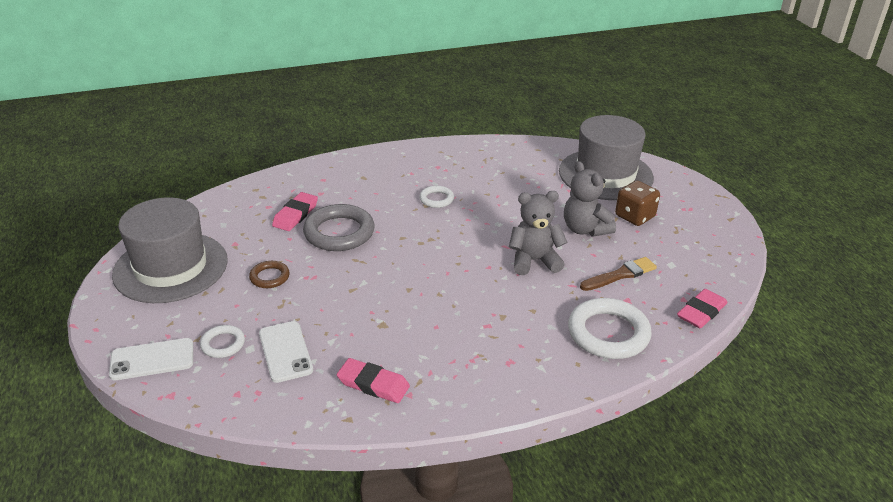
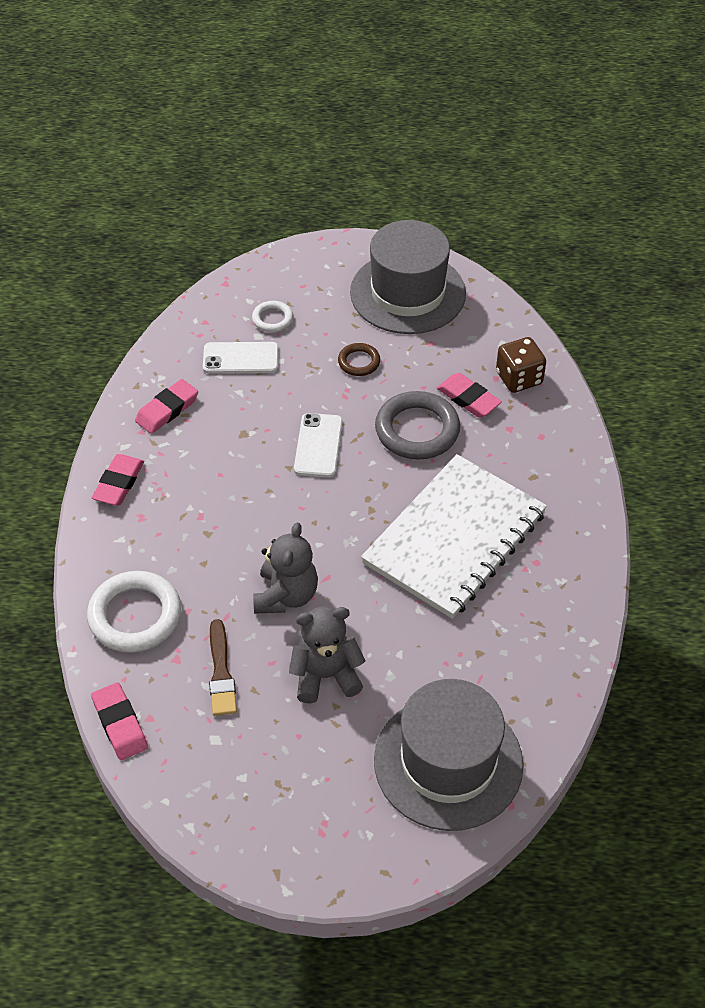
camera: 110 degrees right, 15 degrees up
(152, 360) = (274, 274): white phone -> white phone (318, 445)
(436, 199) = (454, 538): white ring -> white notebook
(480, 389) = (119, 483): none -> pink eraser
(634, 216) = (330, 748): brown dice -> brown dice (519, 378)

